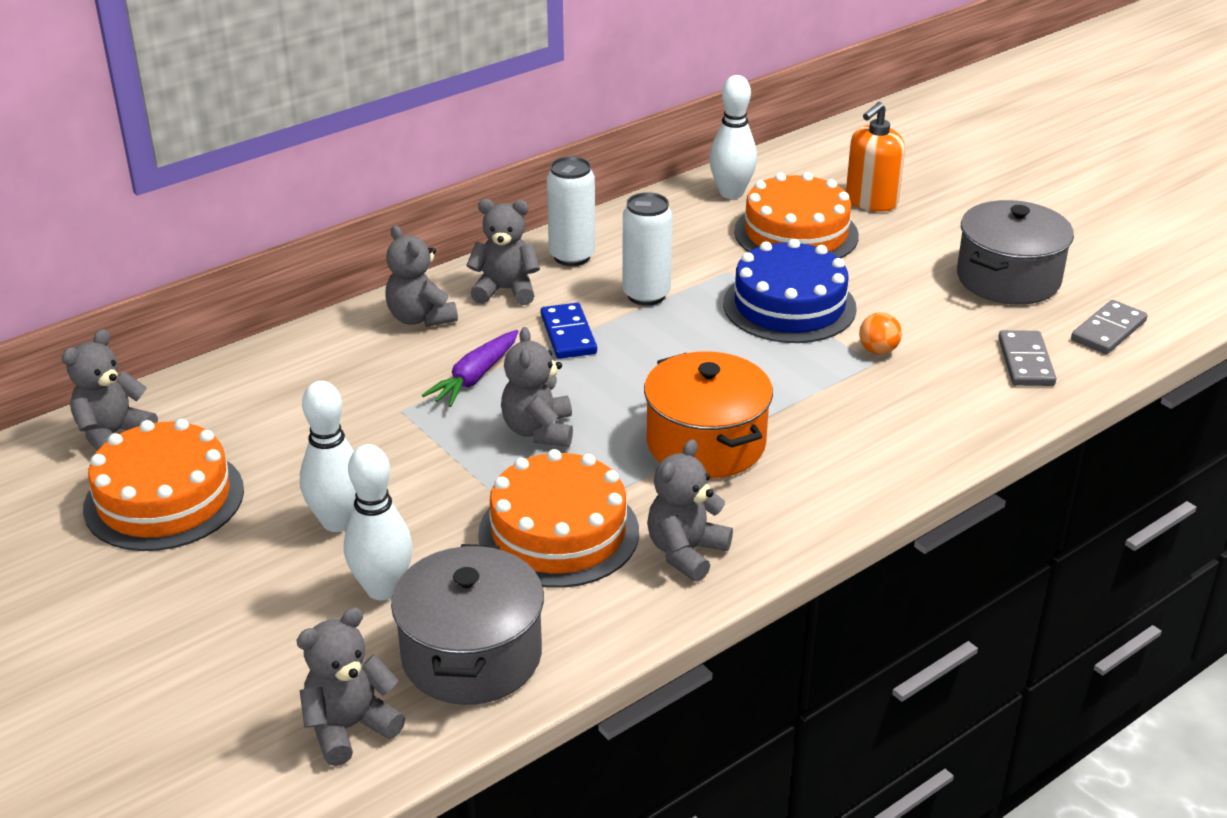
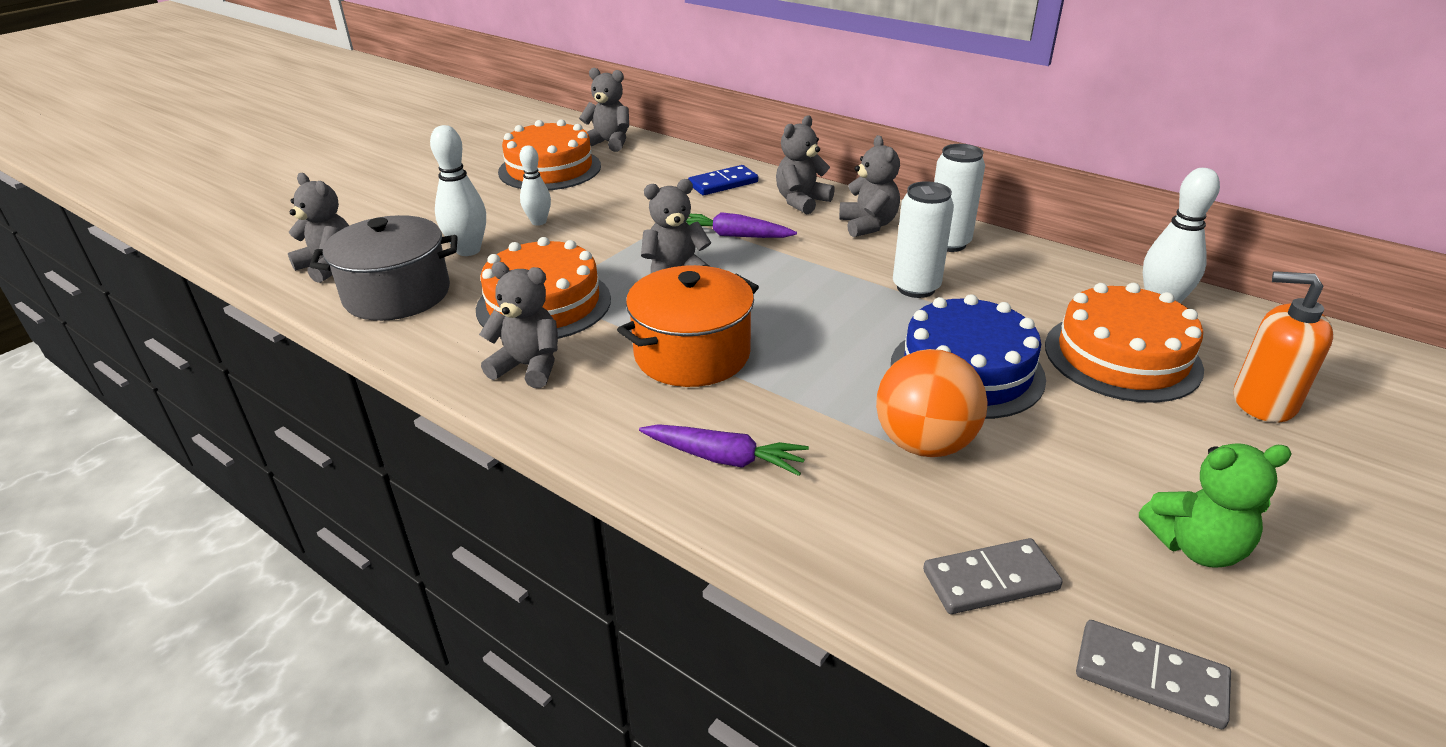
camera: 75 degrees right, 0 degrees up
(337, 522) = (538, 222): white bowling pin -> white bowling pin, size x0.66
(568, 334) = (822, 262): blue domino -> blue domino (723, 183)
(870, 450) = (724, 458): none -> purple carrot
(878, 350) = (924, 444): orange ball -> orange ball, size x2.06
(1008, 279) = (1196, 547): grey pot -> green teddy bear

